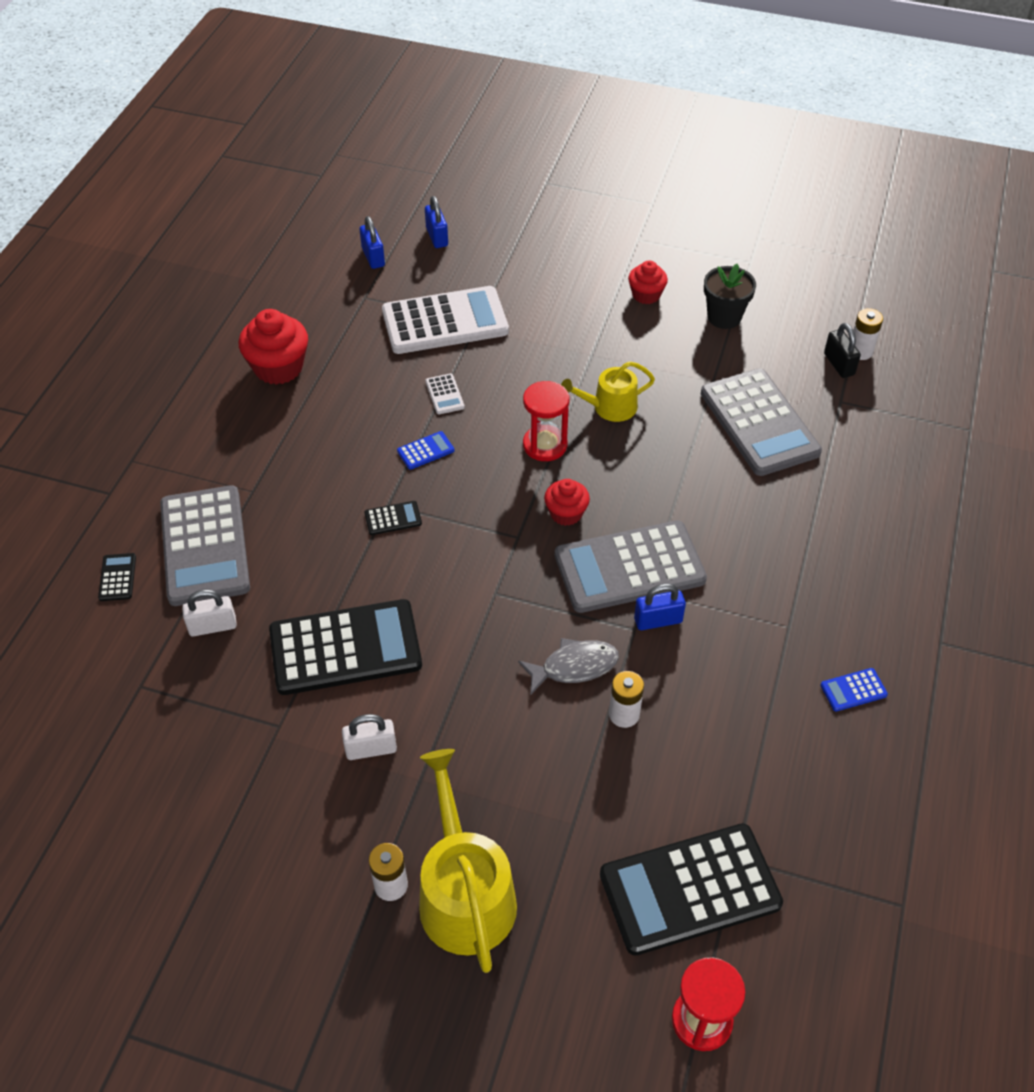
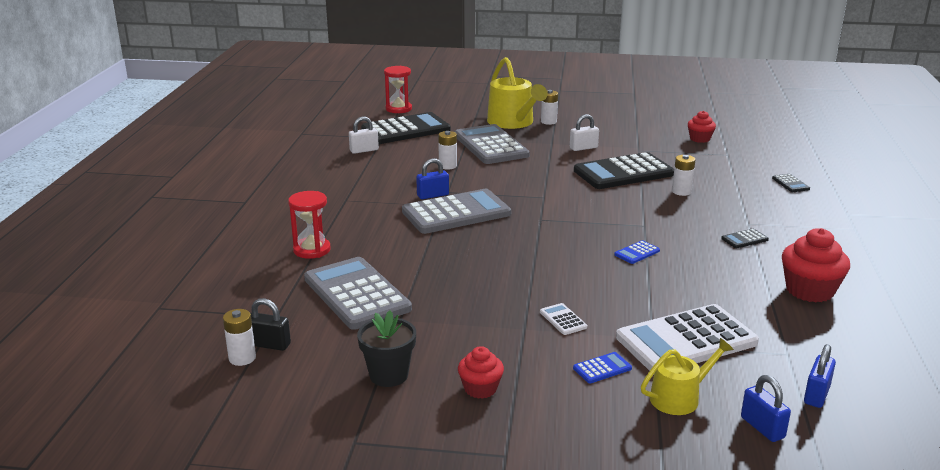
camera: 170 degrees right, 25 degrees down
(205, 546) = (751, 199): grey calculator -> grey calculator (490, 146)
(213, 626) = (710, 173): white padlock -> white padlock (364, 150)
(290, 578) = (681, 191): none -> white battery
(373, 257) = (816, 395): blue padlock -> blue padlock turned 60 degrees clockwise
(393, 518) = (635, 219): black calculator -> black calculator (744, 239)
(445, 394) = (646, 287): white calculator -> white calculator (563, 320)
(545, 445) = (542, 264): red hourglass -> red hourglass (312, 250)
(566, 513) = (510, 232): red cupcake -> red cupcake (700, 139)
(574, 667) = (482, 177): grey fish -> none
(609, 407) = (494, 292): yellow watering can -> yellow watering can (679, 397)
(839, 364) = (269, 344): black padlock -> black padlock turned 45 degrees counterclockwise
(853, 690) = (309, 182): blue calculator -> blue calculator (602, 368)

